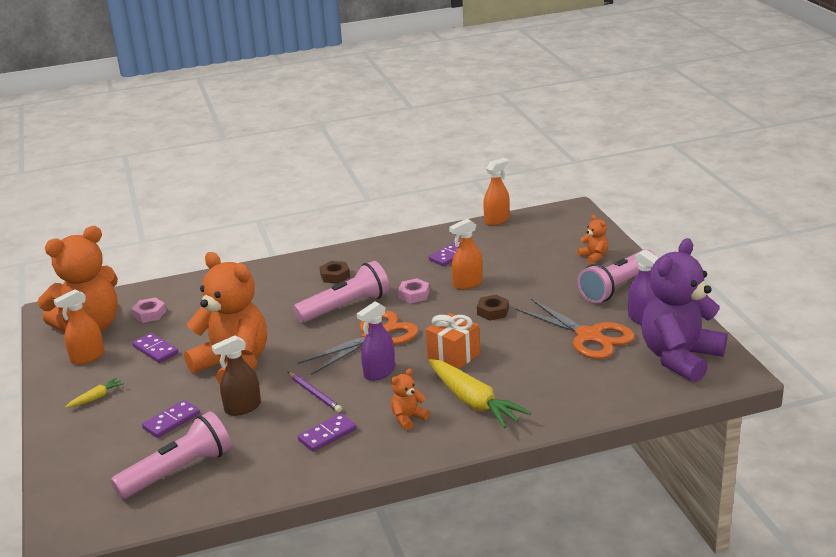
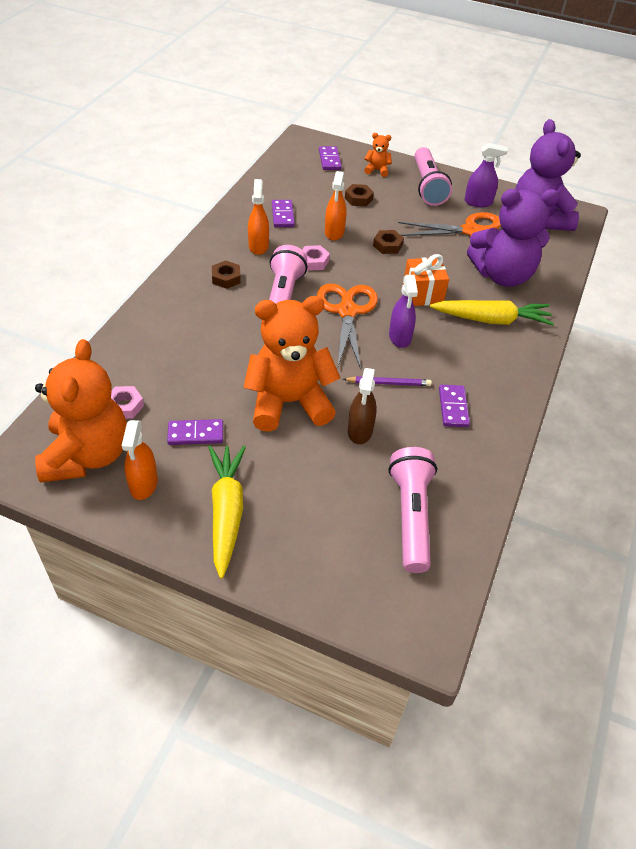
camera: 55 degrees left, 20 degrees up
(96, 398) = (226, 512): yellow carrot -> yellow carrot, size x2.17
(171, 421) = (328, 482): purple domino -> purple domino (329, 160)
(408, 418) = (477, 358): orange teddy bear -> none
(497, 220) = (265, 170): orange spray bottle -> orange spray bottle (258, 246)
(535, 270) = (358, 198): none -> brown nut
(549, 379) = (502, 275): none -> purple teddy bear

